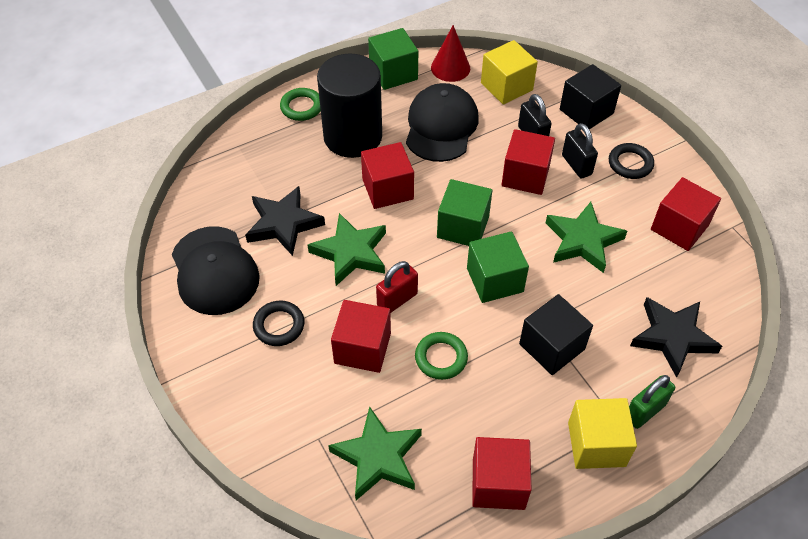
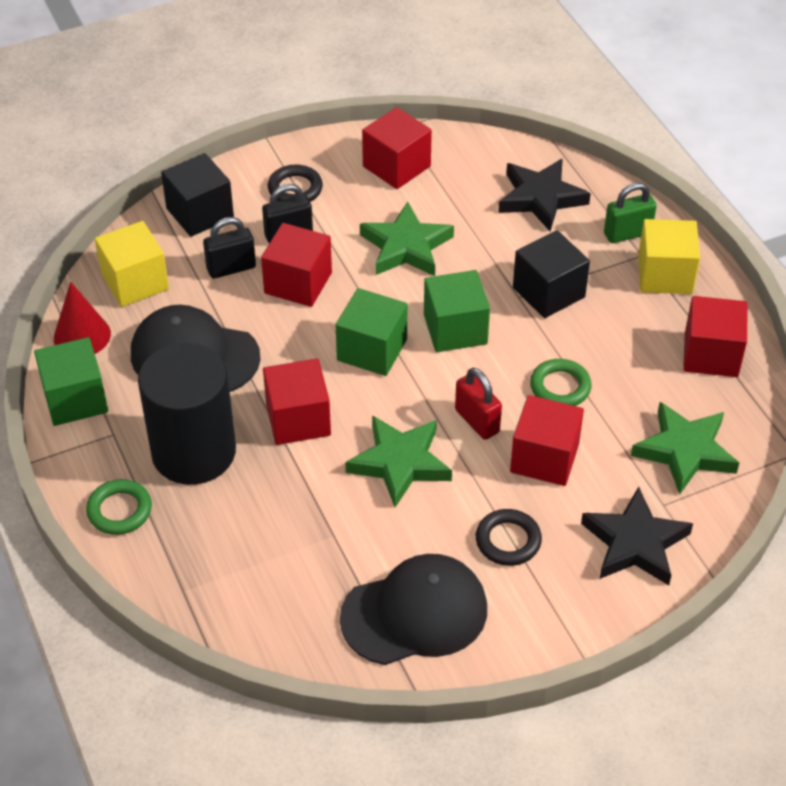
camera: 85 degrees left, 5 degrees down
(283, 223) = (342, 535): black star -> black star (635, 543)
(645, 411) = (627, 233): green padlock -> green padlock turned 75 degrees counterclockwise

